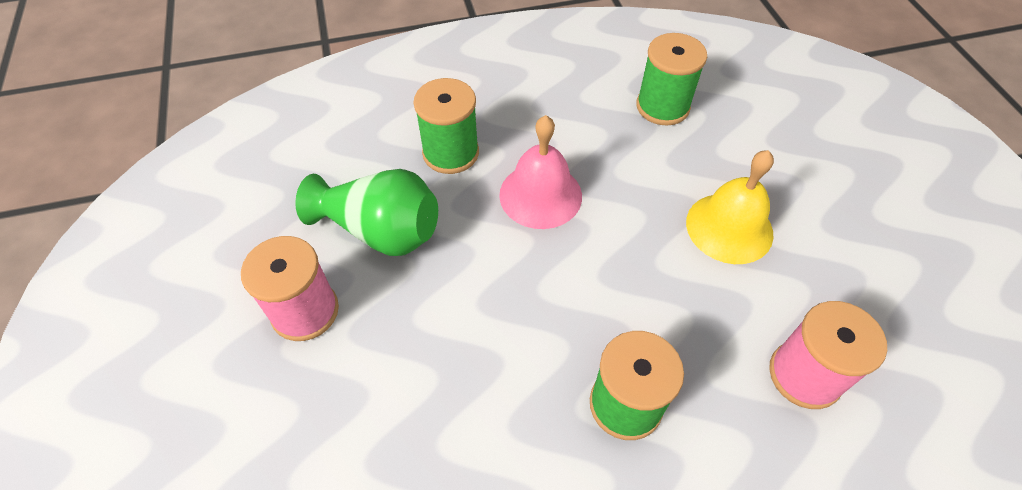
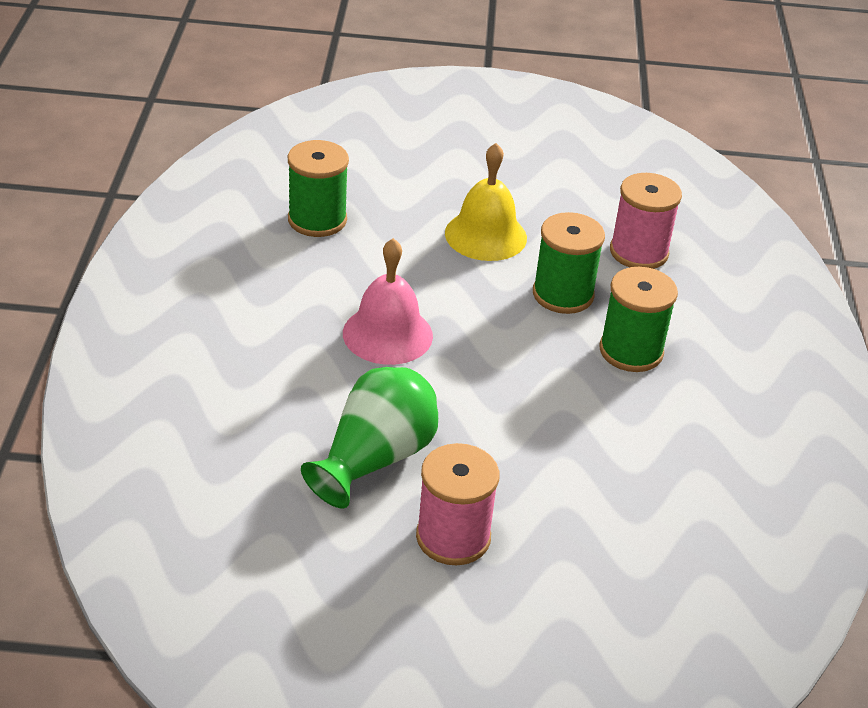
camera: 75 degrees left, 15 degrees down
(451, 153) = (291, 382): green spool -> green spool (563, 294)

